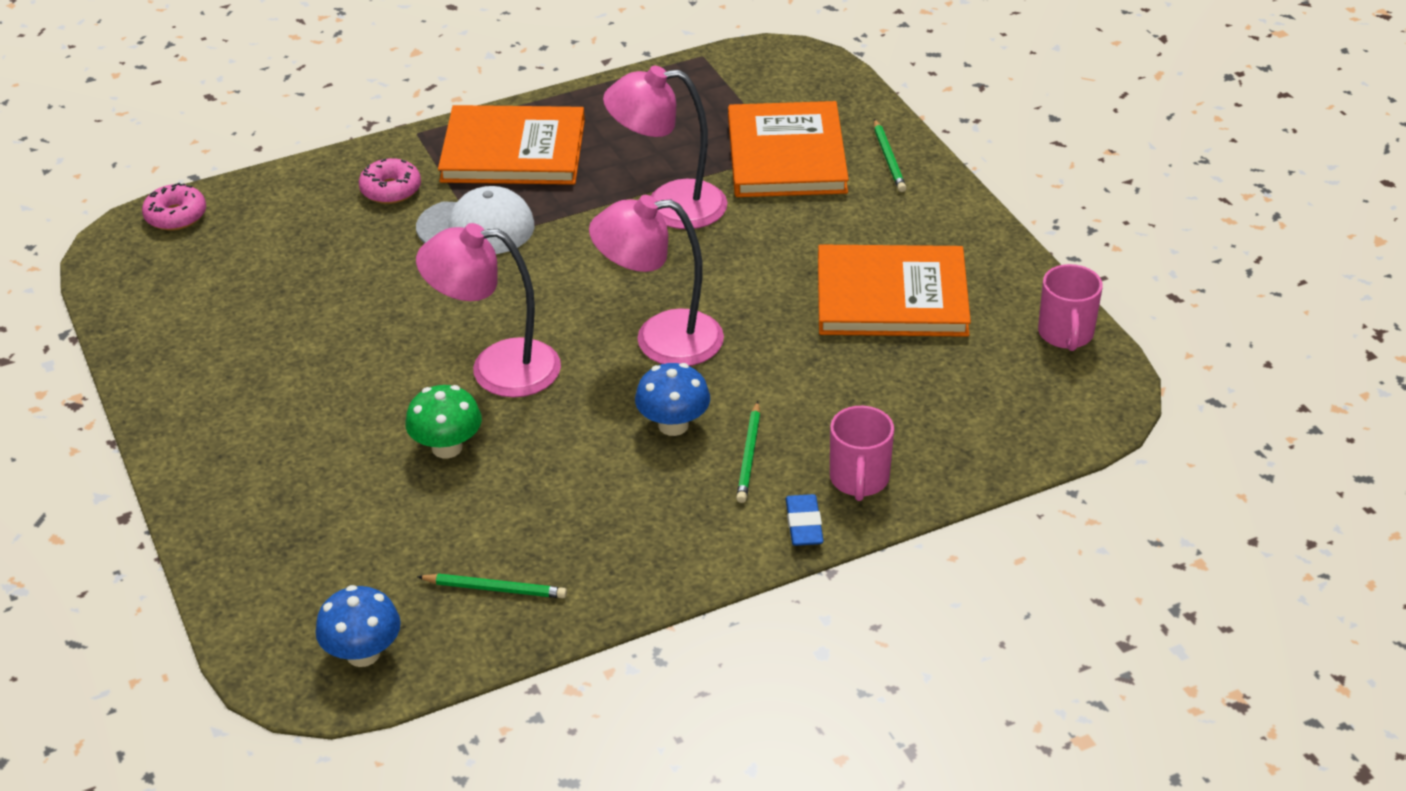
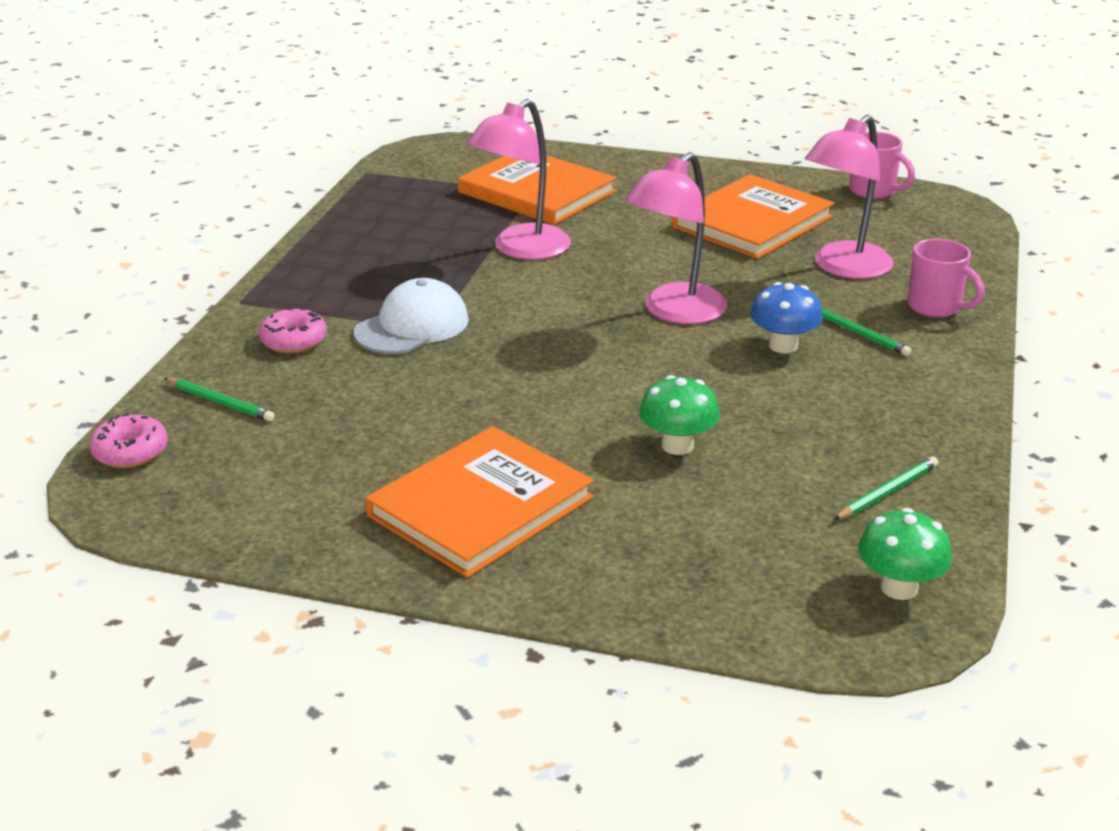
camera: 50 degrees left, 10 degrees down
(363, 653) = (899, 588): blue mushroom -> green mushroom
(496, 368) = (608, 386): pink lamp -> pink lamp (843, 268)
(513, 151) = (342, 276): orange book -> orange book (480, 506)
(804, 524) = (960, 344): blue eraser -> none
(888, 158) = (601, 166): green pencil -> green pencil (220, 402)

